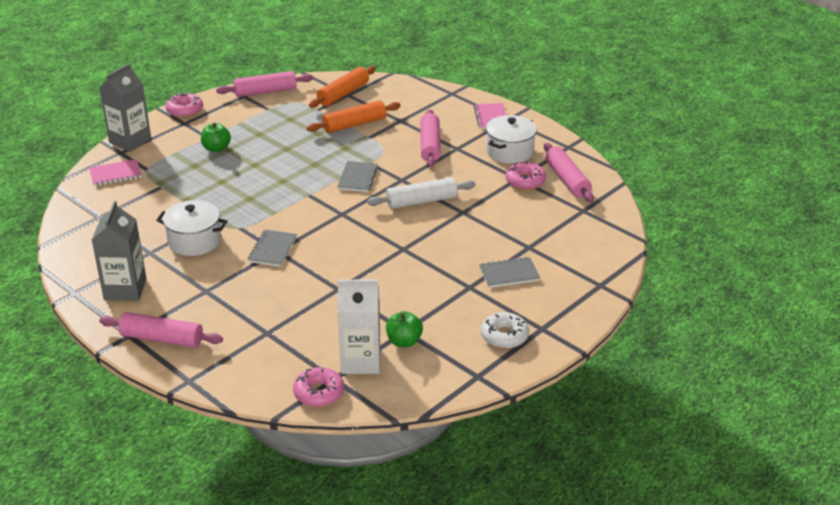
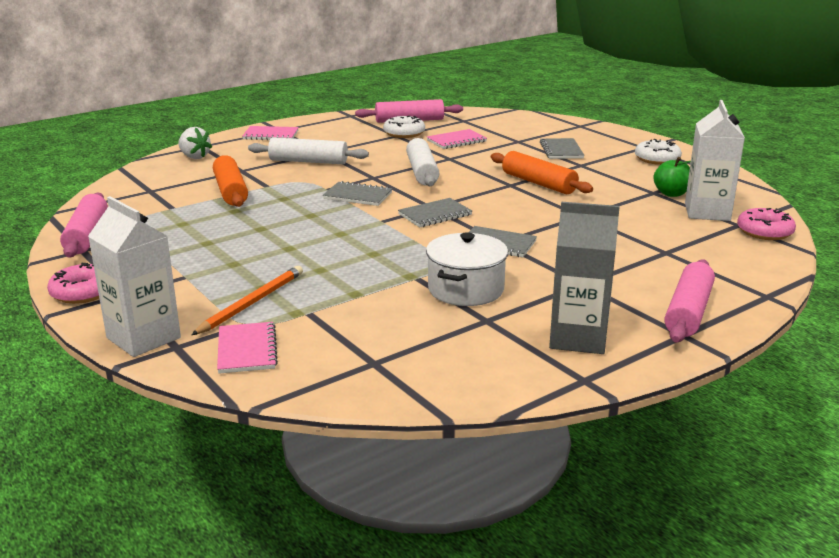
camera: 80 degrees left, 10 degrees down
(130, 141) = (143, 338): grey carton -> white carton
(172, 165) = (251, 303): none -> orange pencil
(216, 148) = (225, 271): green apple -> none
(325, 217) = (435, 215): none -> grey notebook
(343, 94) = (146, 193): orange rolling pin -> orange rolling pin (538, 183)
(424, 96) = (194, 157): none -> white strawberry
(430, 145) = (308, 161): pink rolling pin -> white rolling pin
(510, 151) = (345, 134): white pot -> none
(514, 211) = (456, 141): none -> pink notebook
(525, 181) = (404, 133): pink donut -> white donut

